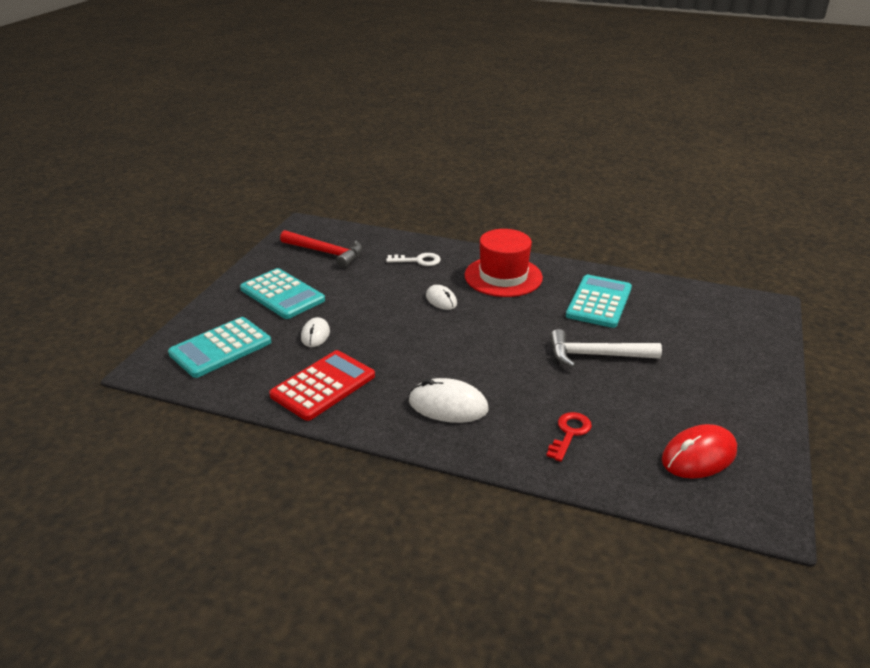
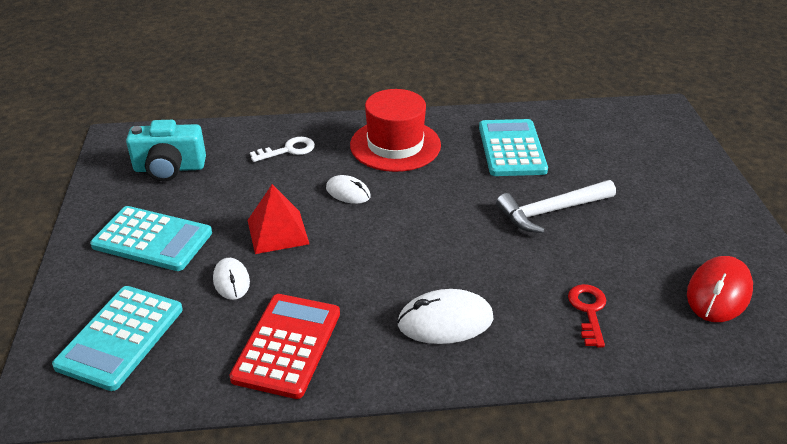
camera: 25 degrees left, 5 degrees up
(325, 252) = (169, 168): red hammer -> turquoise camera
(370, 312) = (278, 231): none -> red pyramid

